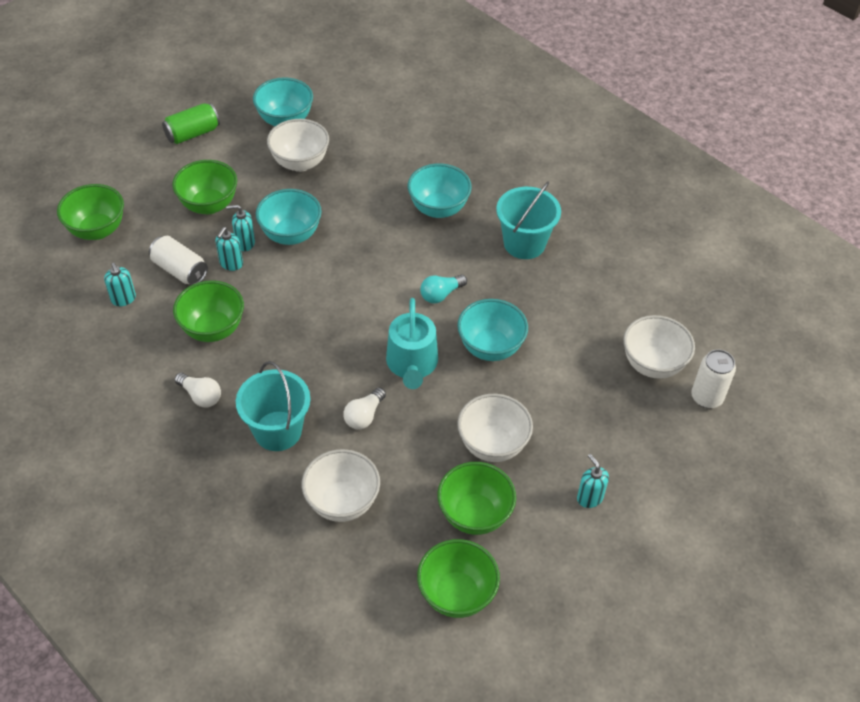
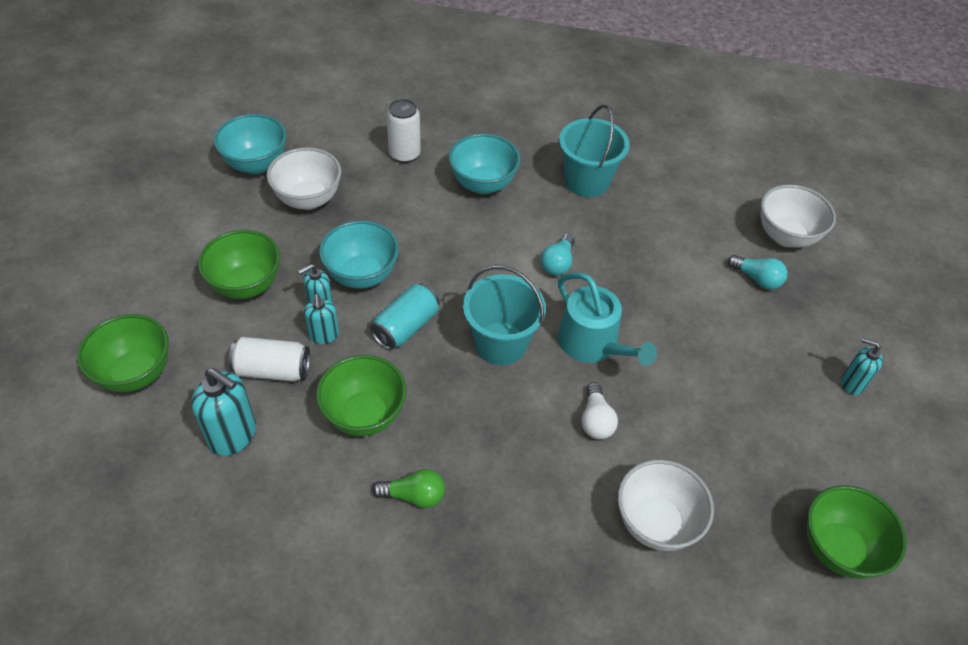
camera: 35 degrees left, 0 degrees up
(123, 299) = (233, 435): turquoise soap dispenser -> turquoise soap dispenser, size x1.63
(193, 134) = (164, 219): green can -> none
(200, 396) = (414, 496): white light bulb -> green light bulb
(278, 431) = (527, 486): turquoise bucket -> turquoise bucket (500, 343)
(290, 285) = (406, 327): none -> turquoise can
(474, 515) = (780, 459): green bowl -> none
(490, 348) = (646, 291): turquoise bowl -> none
(492, 445) = (732, 382): white bowl -> none
(591, 384) = (757, 279): none -> turquoise light bulb
(706, 397) = (850, 243): white can -> white can (404, 154)

